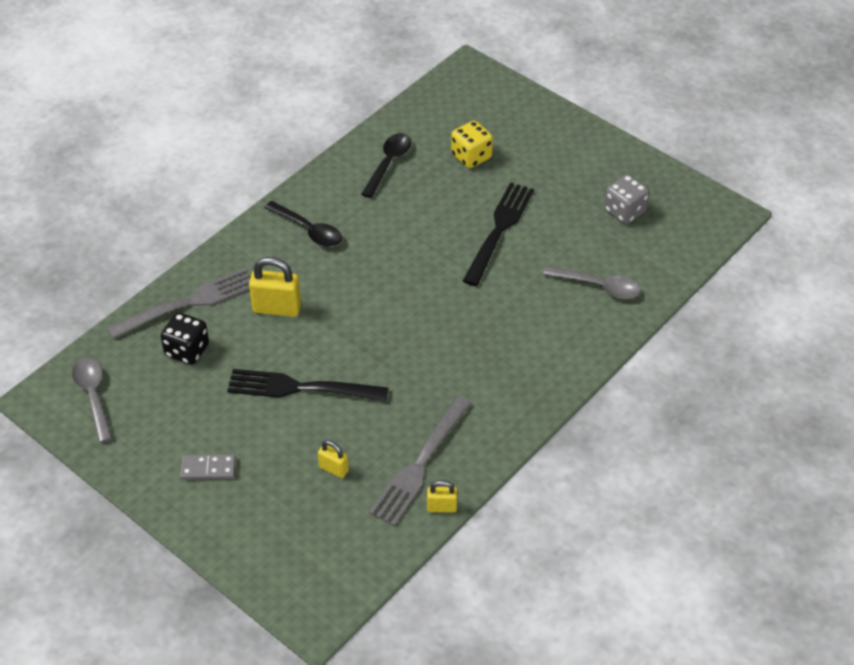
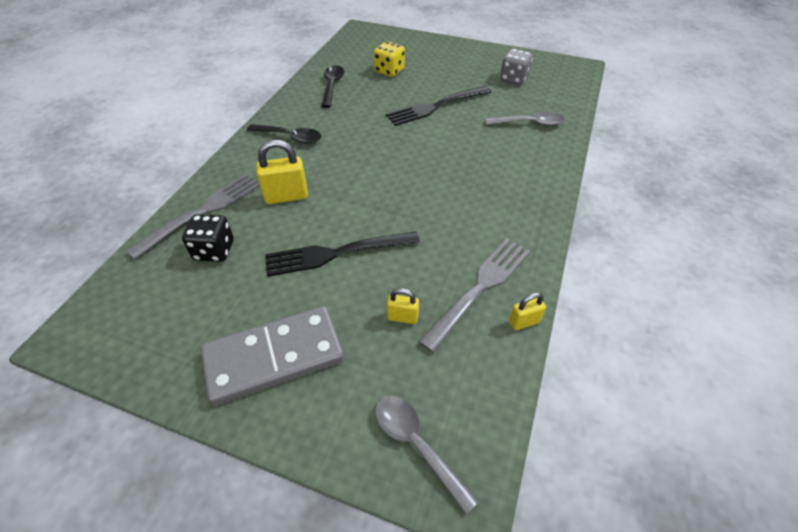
camera: 20 degrees left, 0 degrees up
(93, 396) = (125, 319): grey spoon -> grey spoon (416, 444)
(208, 468) = (274, 357): grey domino -> grey domino, size x2.20
(420, 464) = (480, 288): grey fork -> grey fork turned 150 degrees counterclockwise
(499, 230) = (436, 106): black fork -> black fork turned 120 degrees counterclockwise

